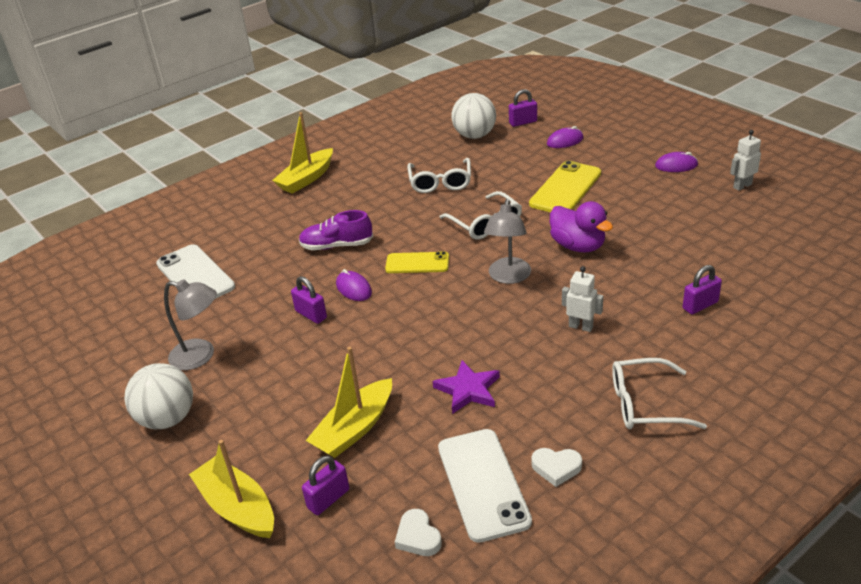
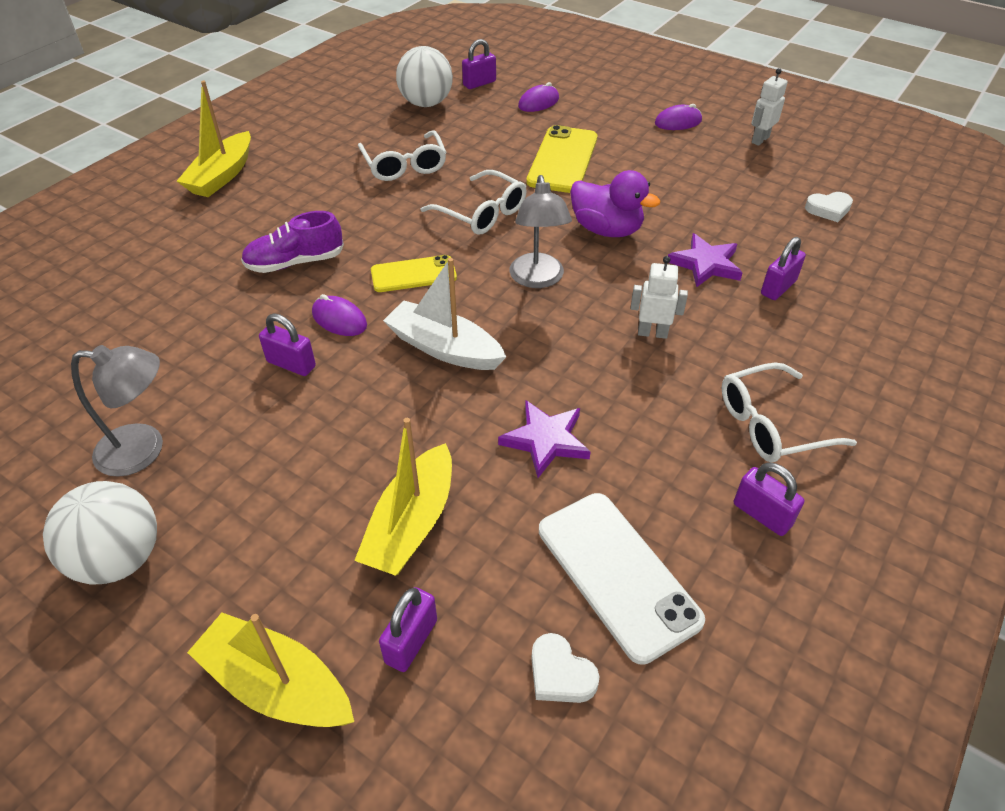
camera: 20 degrees left, 10 degrees up
(195, 275) = (99, 328): white phone -> none
(420, 317) = (444, 348): none -> white boat
(556, 468) = (701, 532): white heart -> white heart (828, 209)
(607, 464) = (762, 514): none -> purple padlock
(647, 280) = (705, 264): none -> purple star

